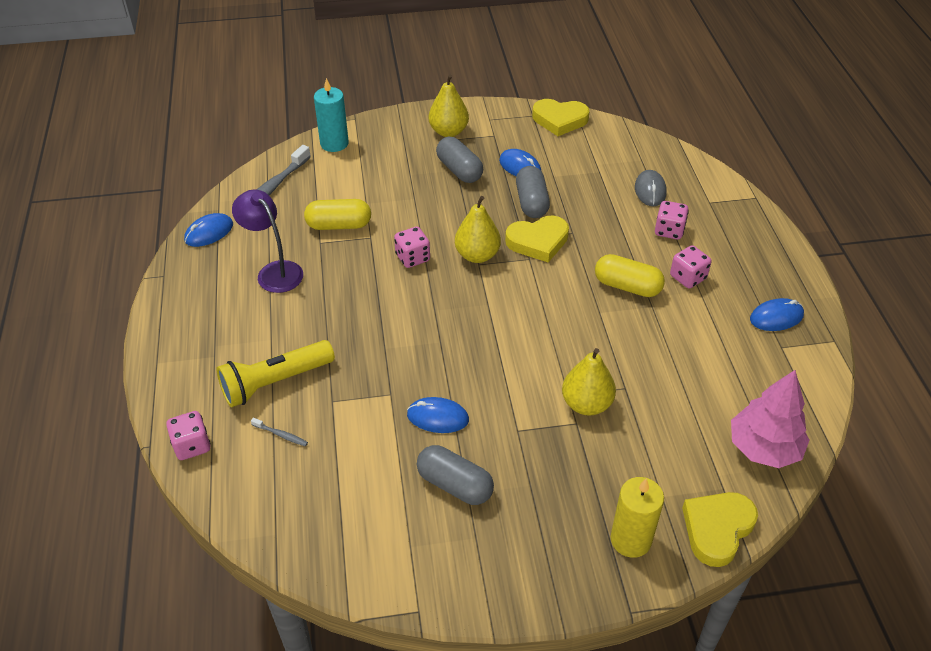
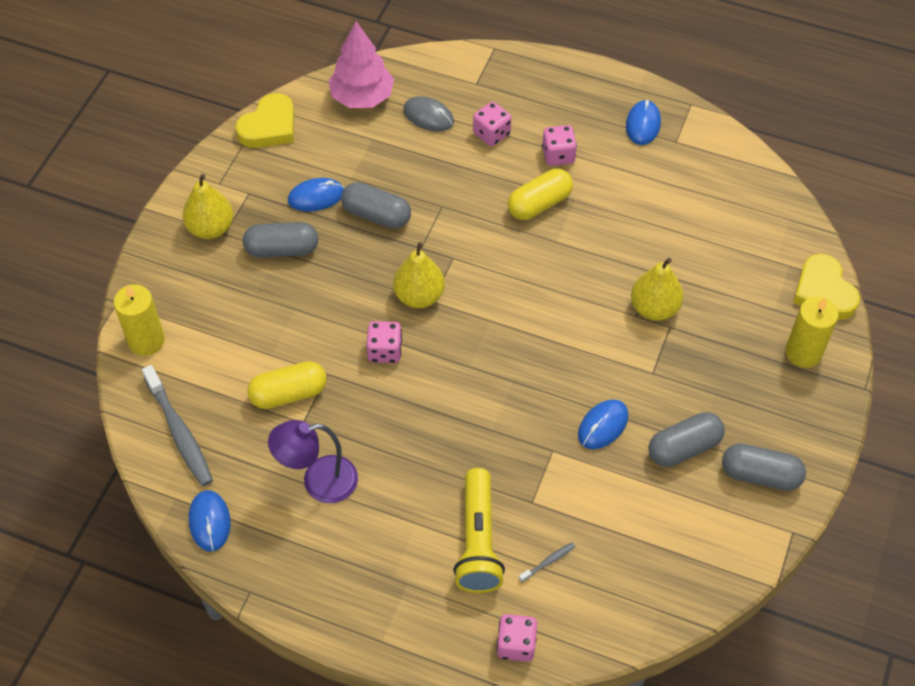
camera: 60 degrees left, 10 degrees up
(334, 143) = (146, 340): turquoise candle -> yellow candle
(339, 225) = (288, 394): yellow capsule -> yellow capsule turned 45 degrees clockwise
(465, 557) = (760, 475): none -> grey capsule
(538, 241) = (435, 239): yellow heart -> none
(763, 448) = (767, 217): pink tree -> pink tree (362, 97)

